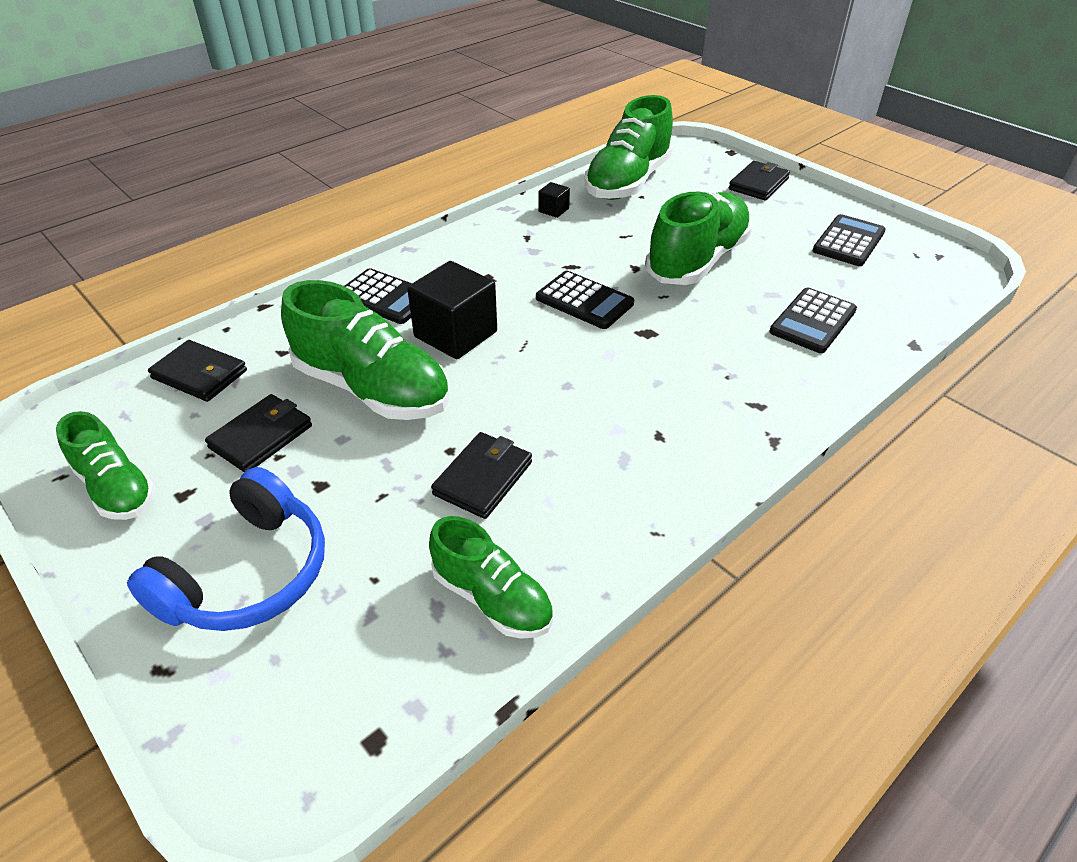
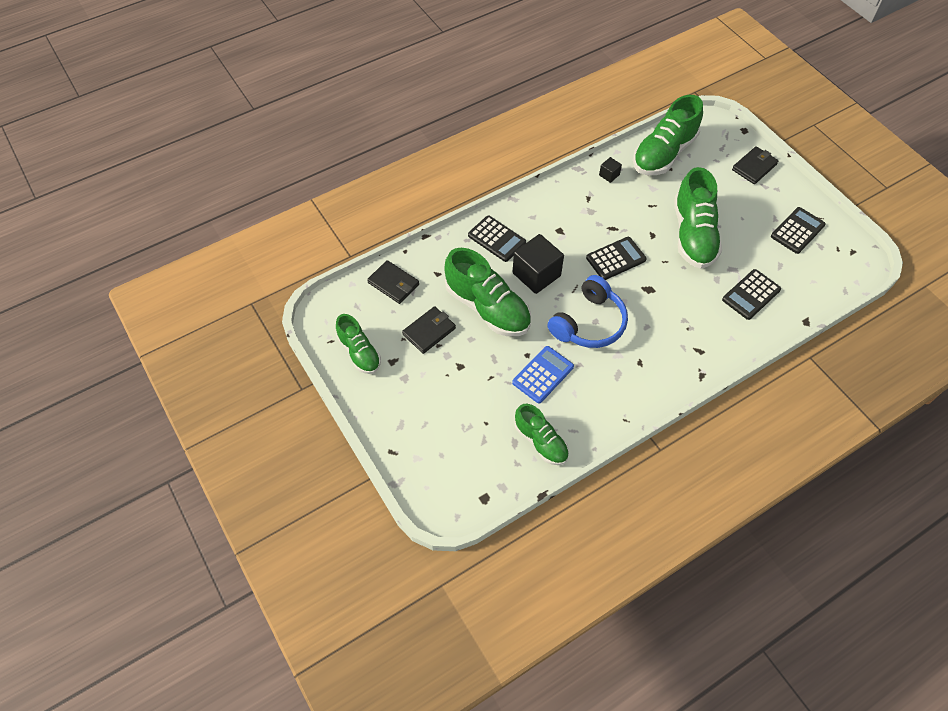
camera: 10 degrees right, 15 degrees up
(248, 574) = (427, 411): blue headphones -> blue headphones (589, 323)
(483, 478) = (543, 375): black wallet -> blue calculator
(584, 301) = (616, 259): black calculator -> black calculator turned 75 degrees counterclockwise
(697, 261) = (693, 234): green shoe -> green shoe turned 135 degrees clockwise

